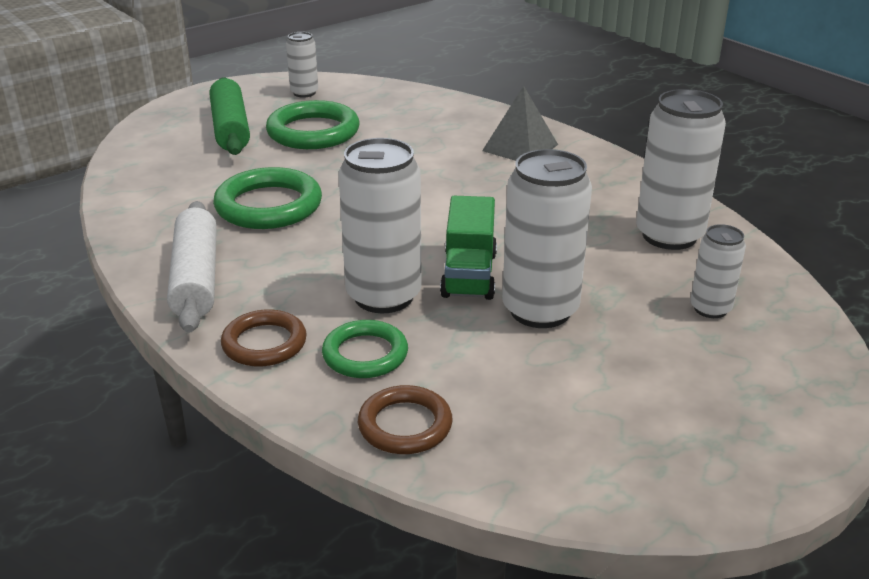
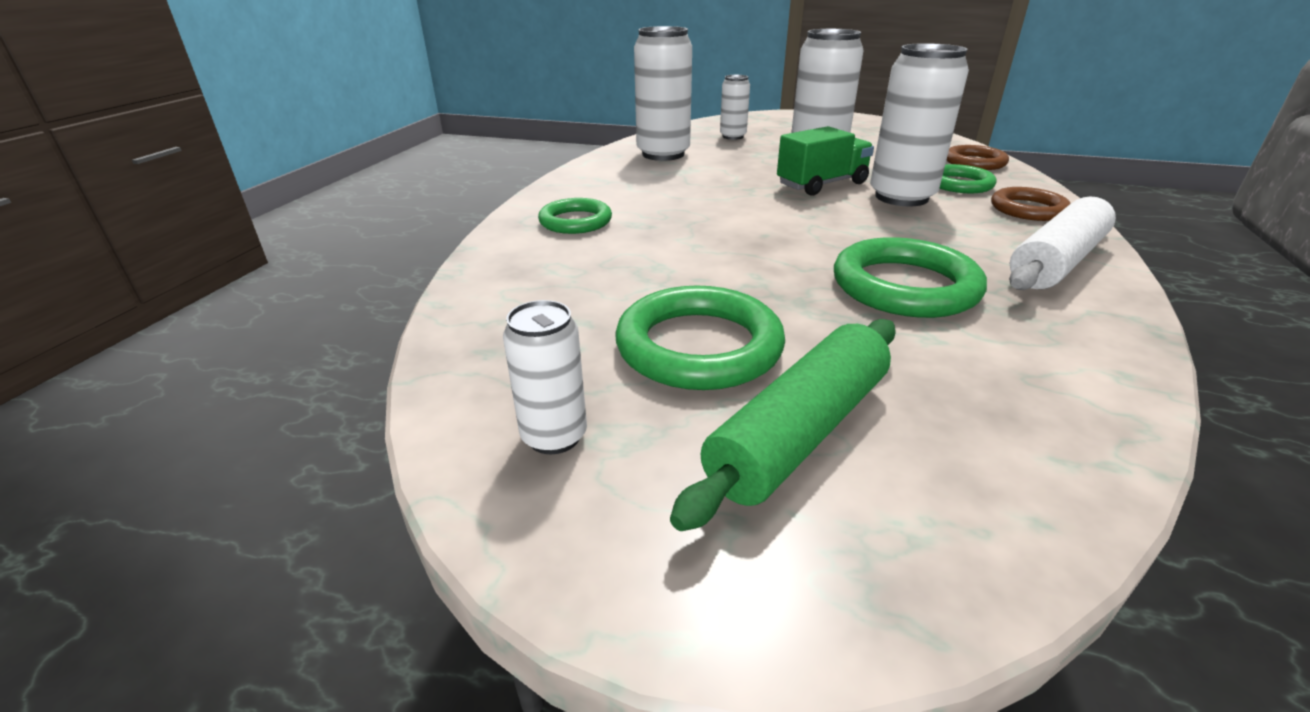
camera: 125 degrees left, 0 degrees up
(520, 147) = (575, 221): grey pyramid -> green ring

